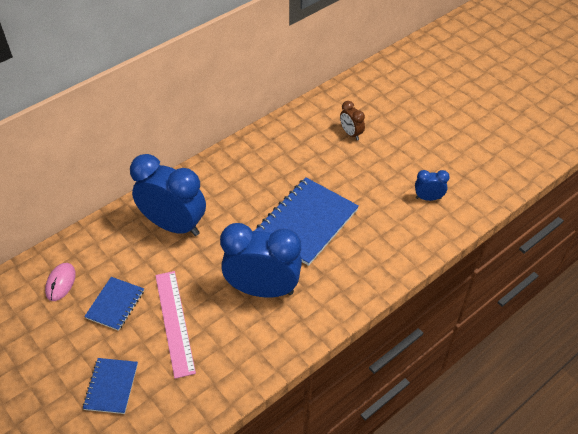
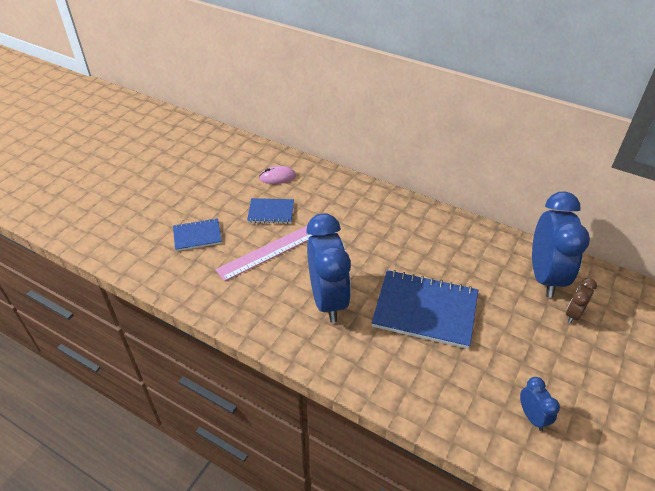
camera: 70 degrees right, 5 degrees down
(174, 225) = (366, 219): blue clock -> blue clock (545, 276)

